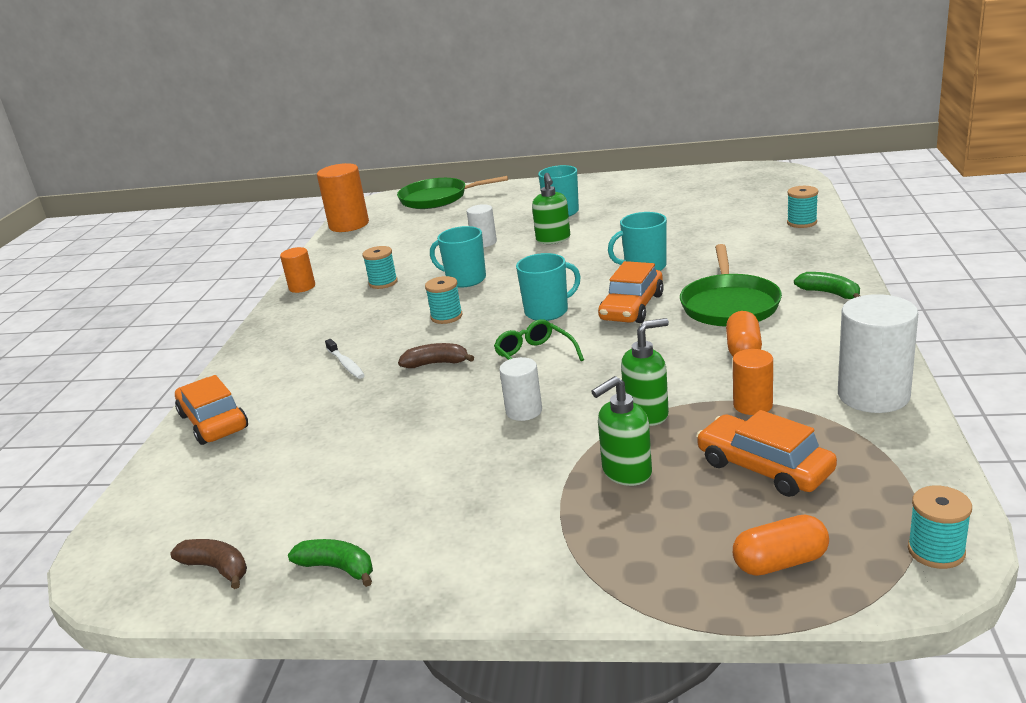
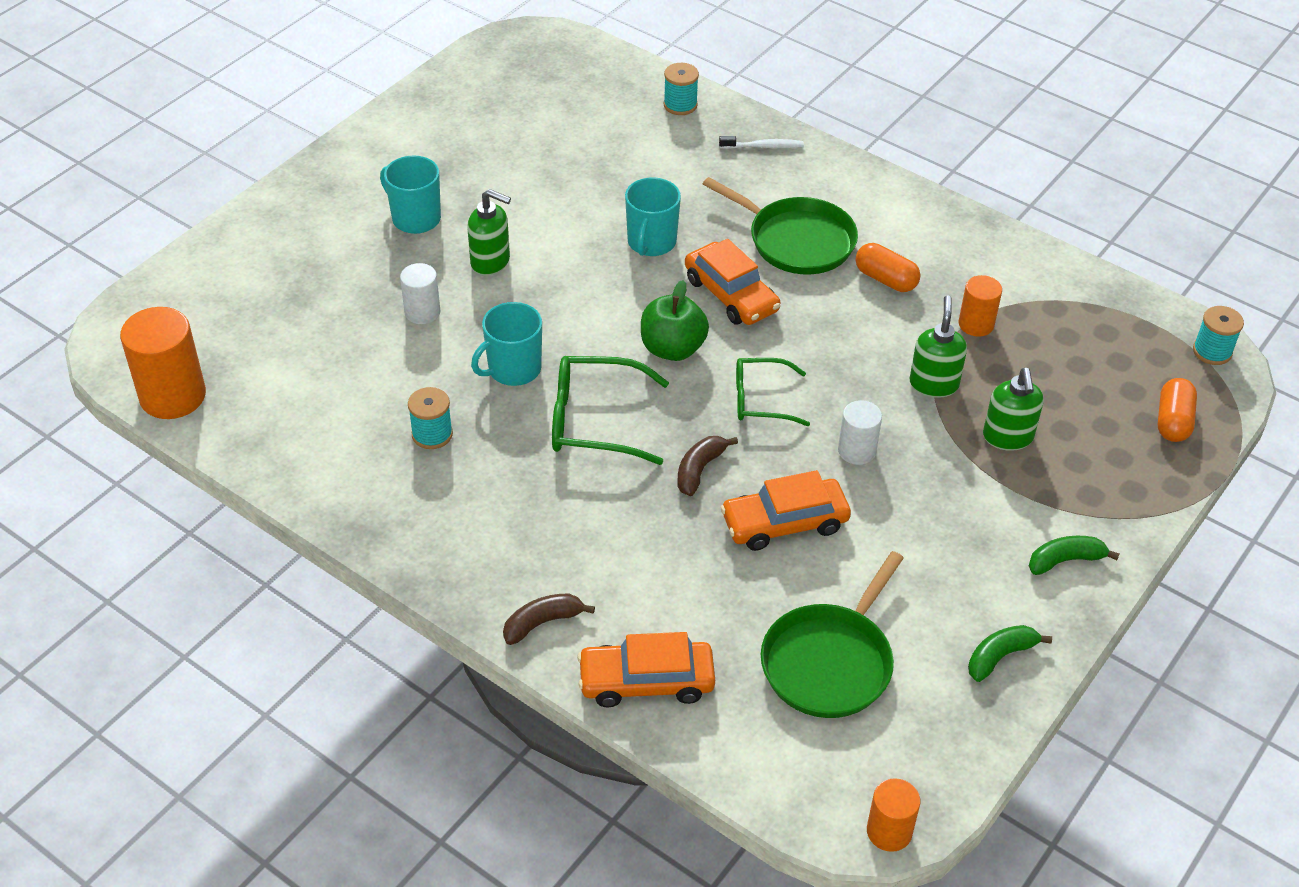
camera: 65 degrees left, 20 degrees up
(217, 568) = (937, 739): brown banana -> brown banana (542, 623)
(302, 287) = (346, 507): orange cylinder -> orange cylinder (889, 831)
(346, 364) = (624, 536): white toothbrush -> white toothbrush (763, 146)
(437, 198) = (200, 285): green pan -> green pan (830, 662)
(446, 317) = (596, 421): turquoise spool -> green glasses
(547, 311) = (672, 349): turquoise mug -> green apple
(764, 467) = (1063, 367): orange car -> orange car (784, 523)
(829, 293) = (842, 181): green banana -> green banana (1065, 560)
(873, 395) = (1020, 262): white cylinder -> none

